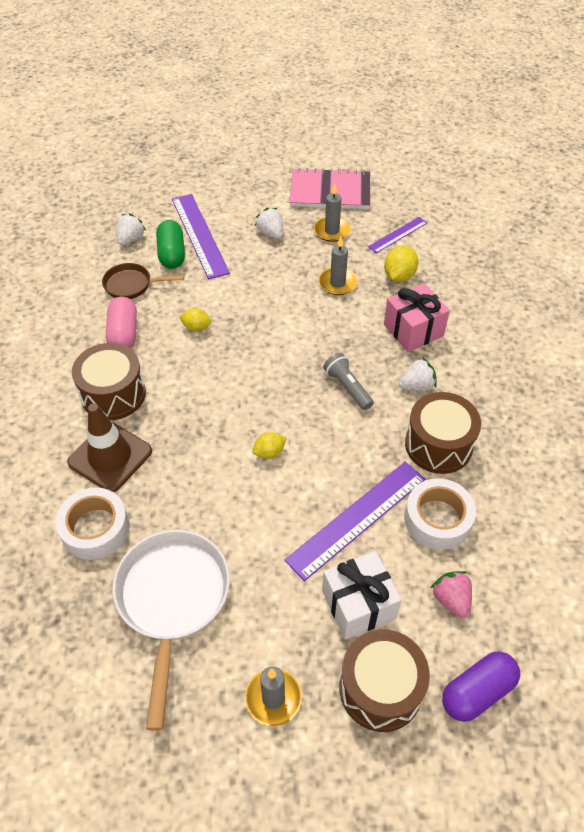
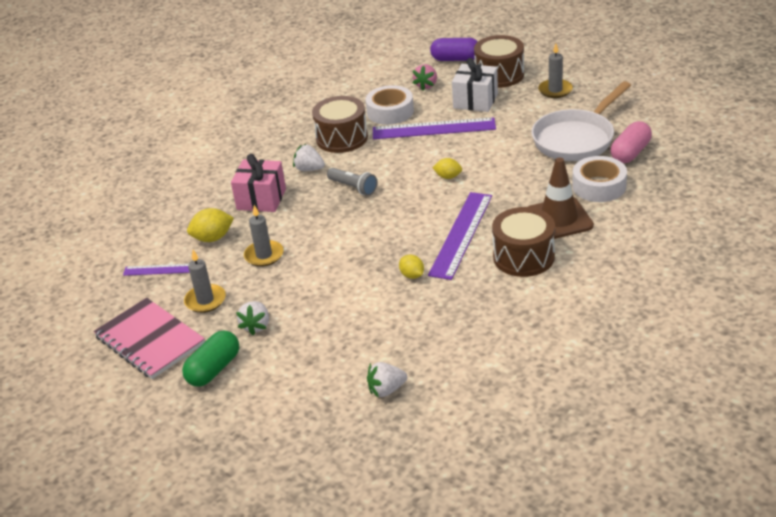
camera: 135 degrees left, 15 degrees down
(124, 333) = (476, 299): pink capsule -> pink capsule (630, 153)
(132, 285) = (430, 339): brown pan -> none
(172, 254) = (364, 352): green capsule -> green capsule (214, 369)
(199, 235) = (318, 359): purple ruler -> purple ruler (461, 234)
(347, 387) = (353, 187): grey flashlight -> grey flashlight turned 60 degrees counterclockwise

